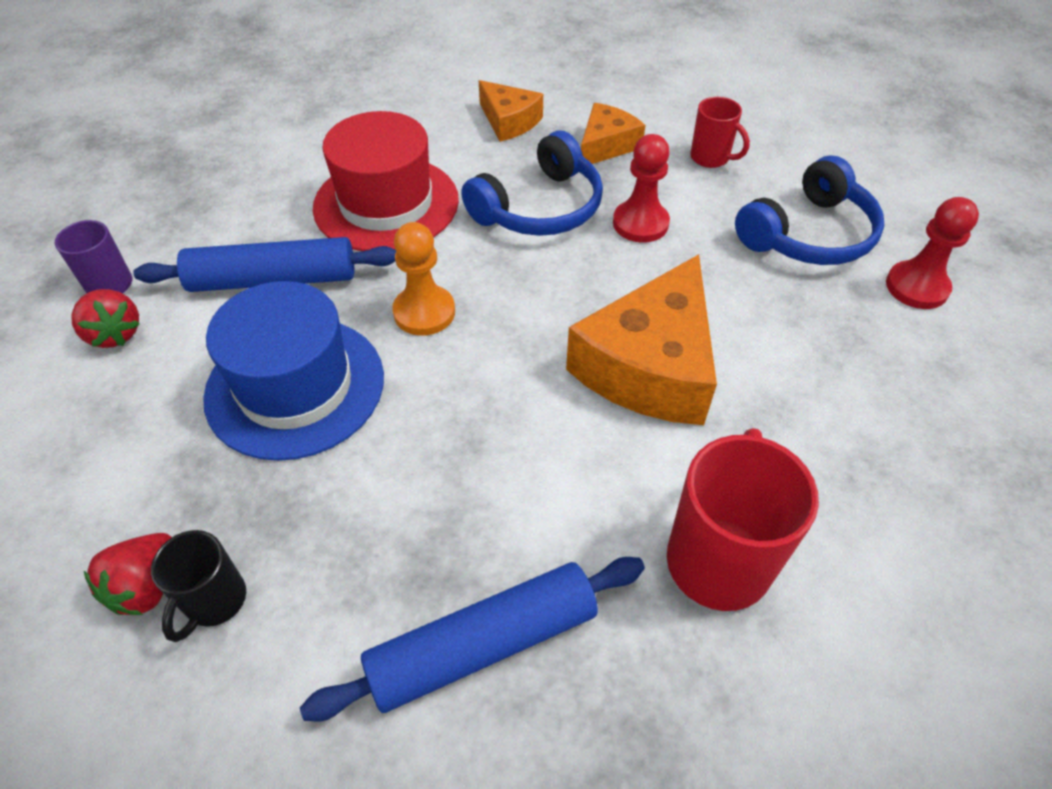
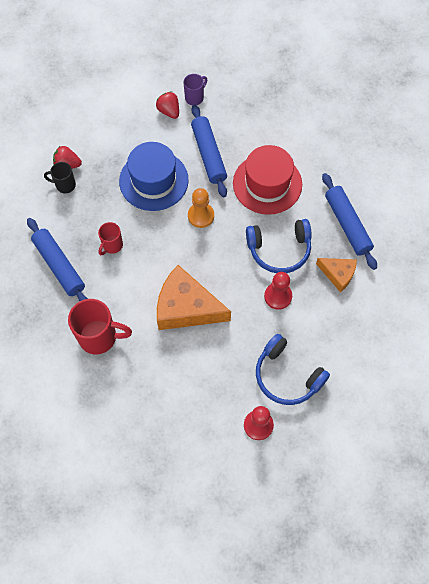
camera: 80 degrees right, 15 degrees up
(115, 334) = (169, 111): red strawberry -> red strawberry turned 105 degrees clockwise
(509, 121) = (347, 224): orange cheese -> blue rolling pin
(539, 208) = (279, 250): blue headphones -> blue headphones turned 45 degrees counterclockwise
(711, 158) = (340, 327): red mug -> red mug (112, 245)

